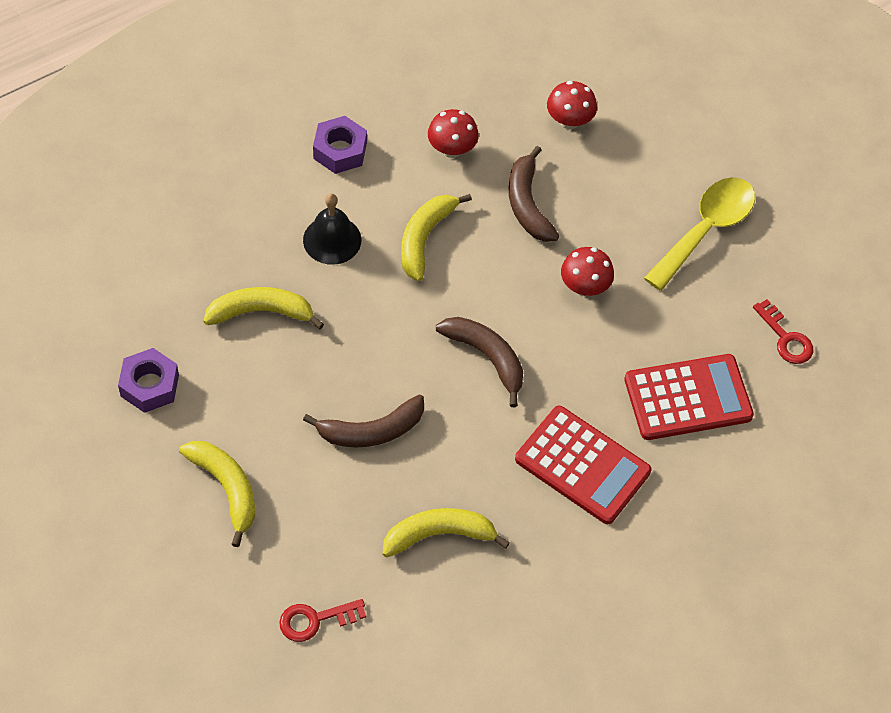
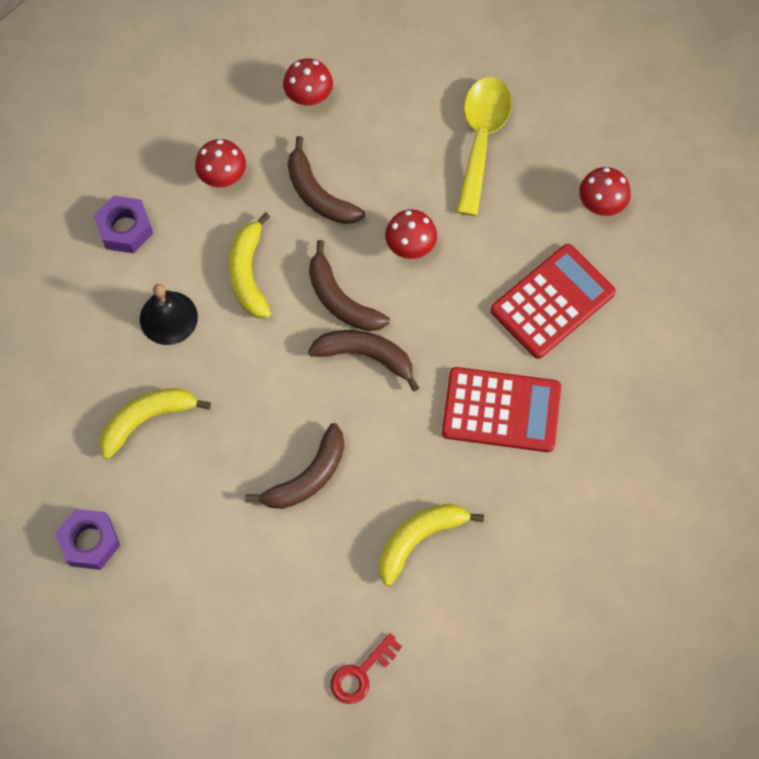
camera: 25 degrees left, 10 degrees up
(226, 488) = (214, 599): yellow banana -> none
(493, 300) = (341, 300): none -> brown banana
(785, 338) = (601, 204): red key -> red mushroom

